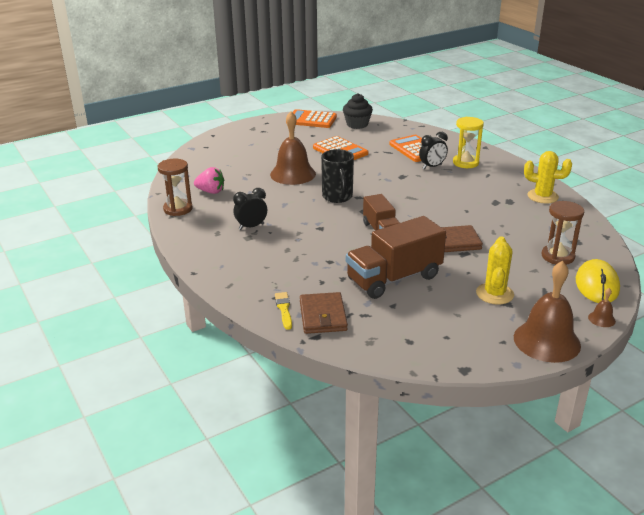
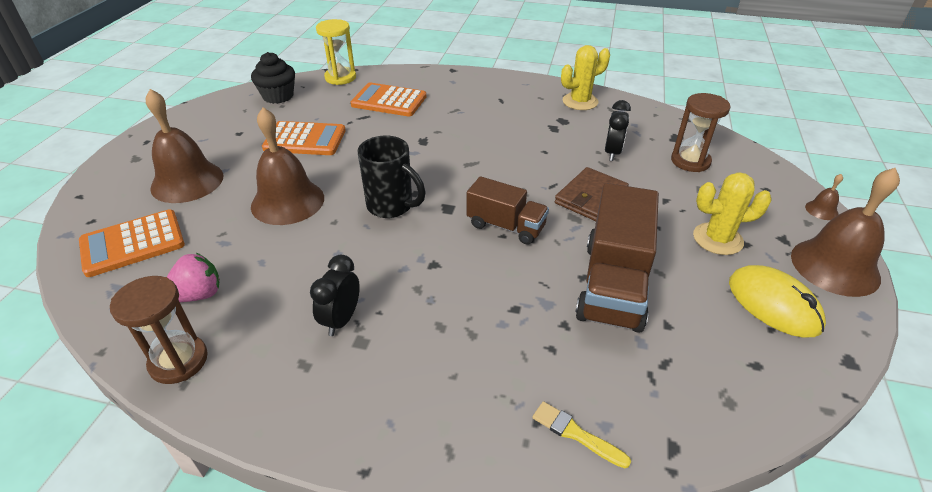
camera: 45 degrees left, 10 degrees up
(261, 147) = (187, 181): none -> brown bell
(311, 120) = (208, 112): orange calculator -> orange calculator (133, 243)
(322, 316) = (630, 404): brown wallet -> none
(432, 167) = (436, 114): black clock -> black clock (612, 153)
(465, 163) = (461, 95): yellow hourglass -> yellow hourglass (340, 77)
(494, 294) = (717, 239): yellow cactus -> yellow cactus turned 60 degrees counterclockwise
(597, 285) = (761, 175): yellow mouse -> yellow mouse (773, 304)

